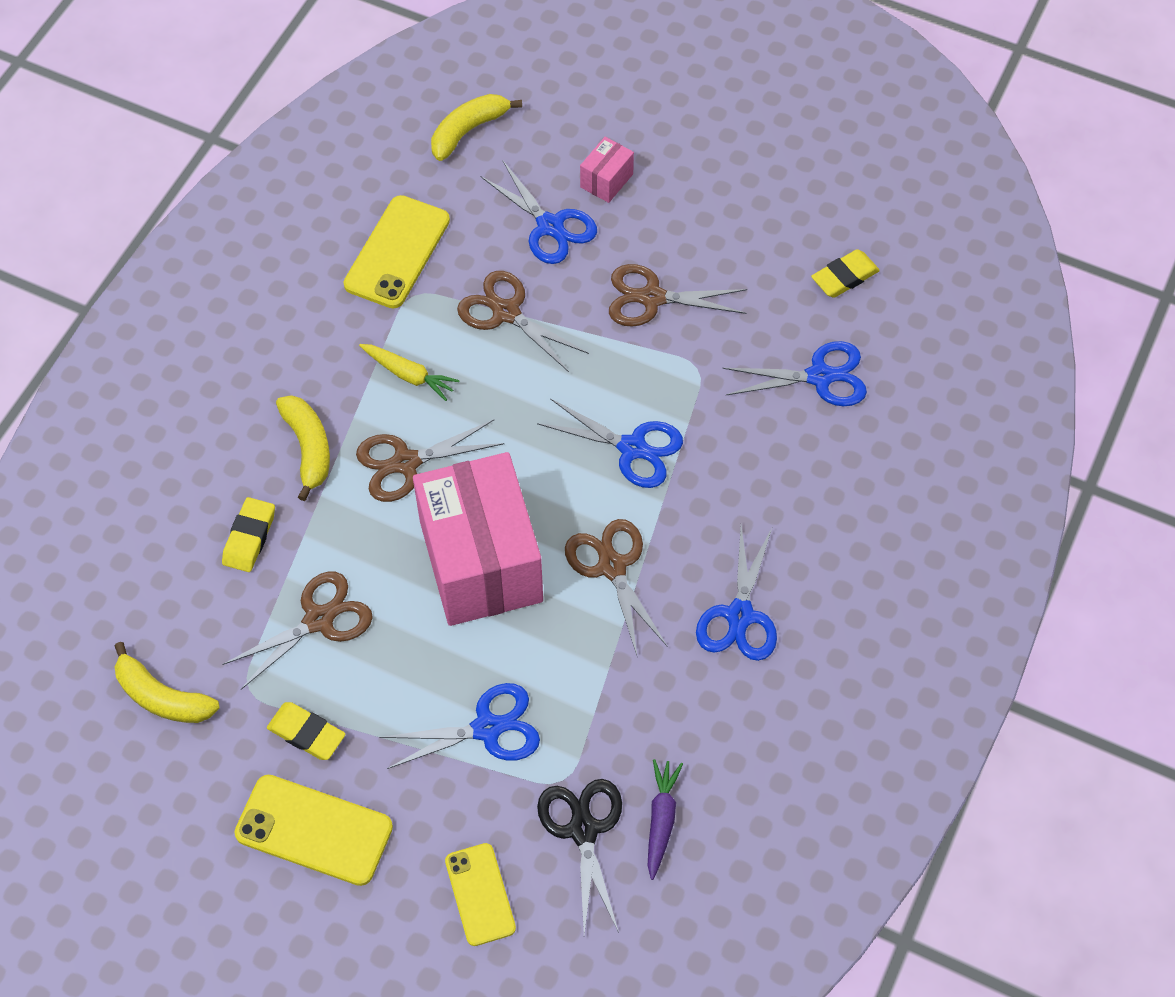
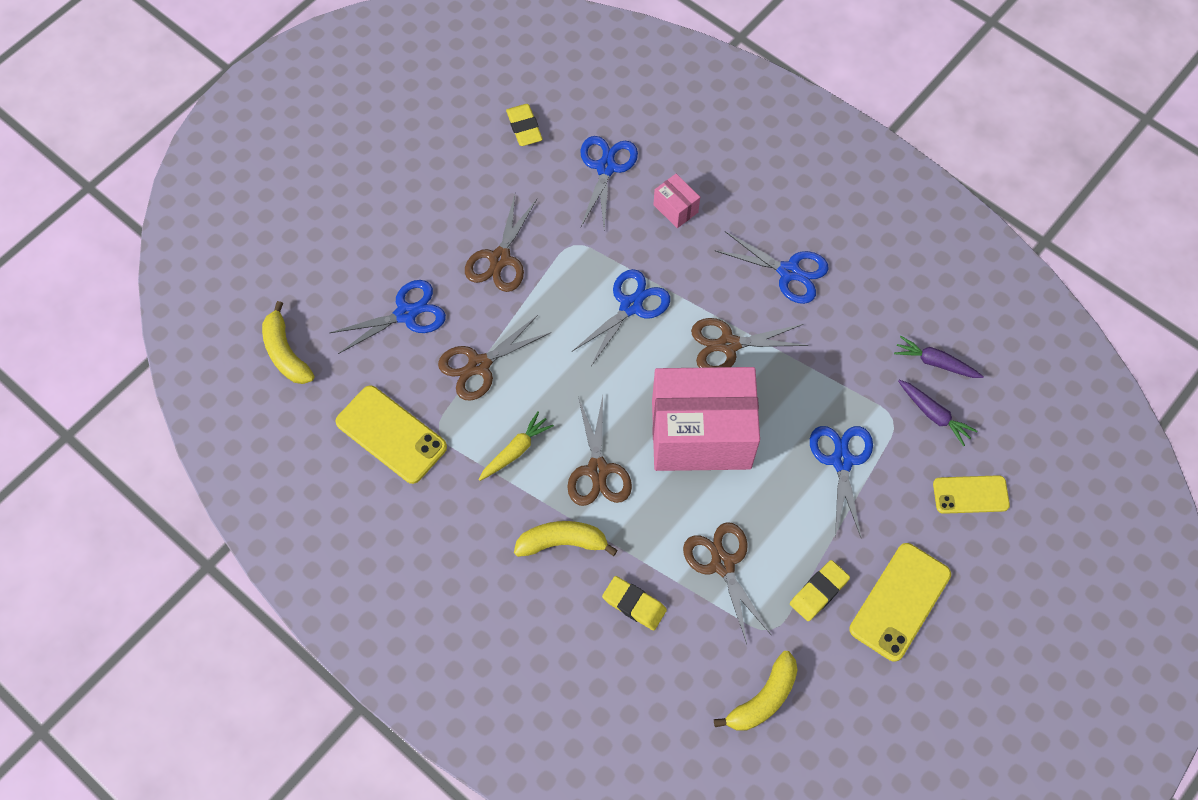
camera: 75 degrees left, 5 degrees up
(583, 830) = (934, 414): black scissors -> purple carrot
(606, 180) = (376, 263): pink box -> pink box (675, 208)

